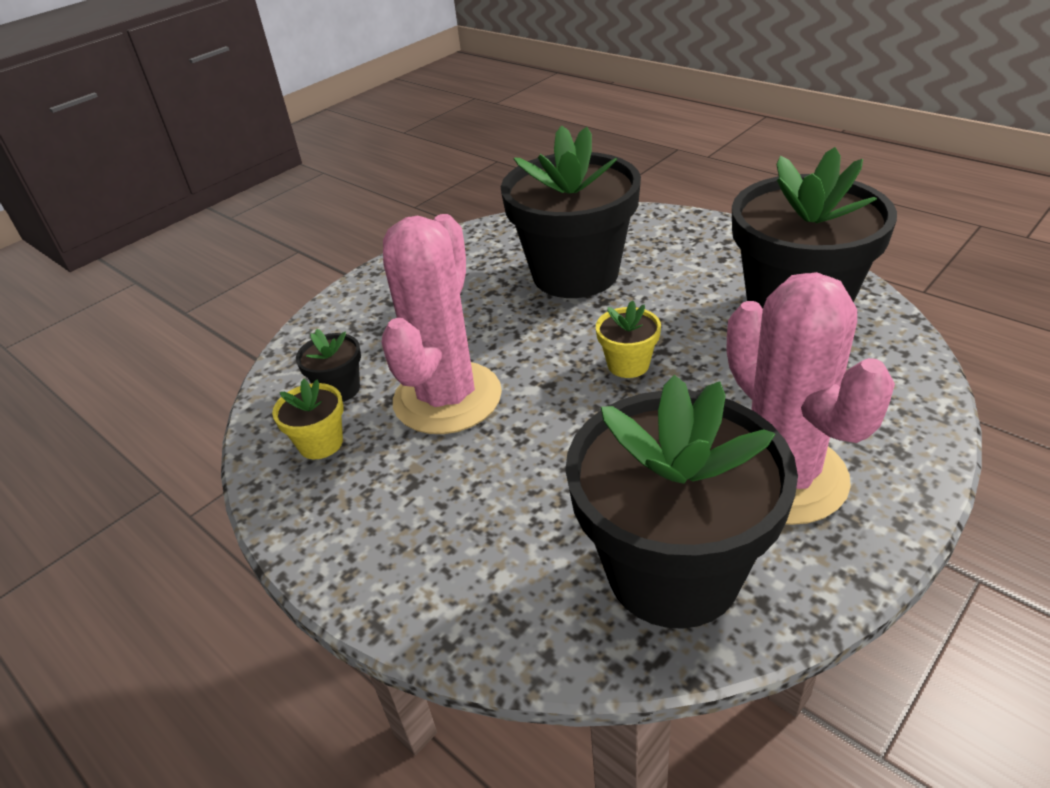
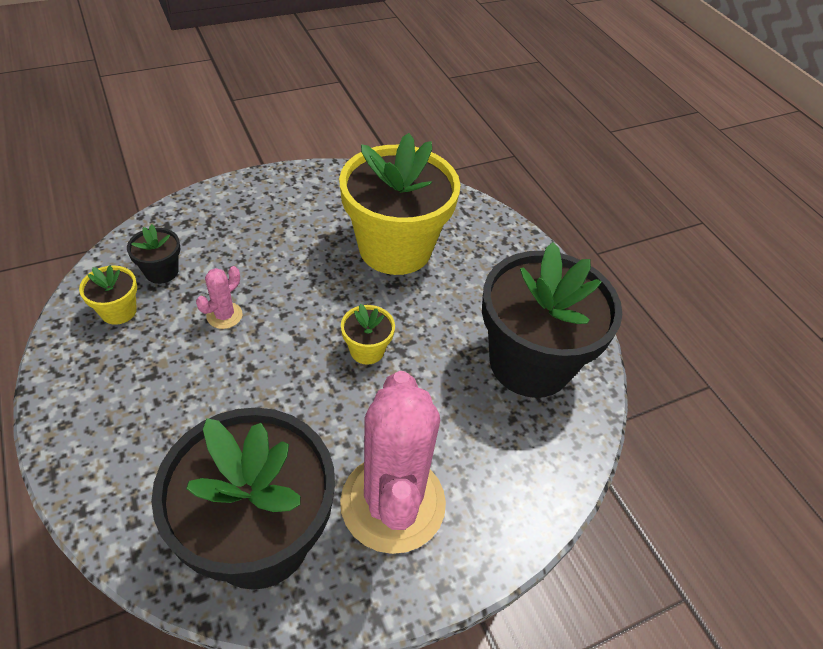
camera: 15 degrees right, 10 degrees up
(447, 398) = (224, 315): pink cactus -> pink cactus, size x0.40
(575, 274) = (395, 248): black flower pot -> yellow flower pot

